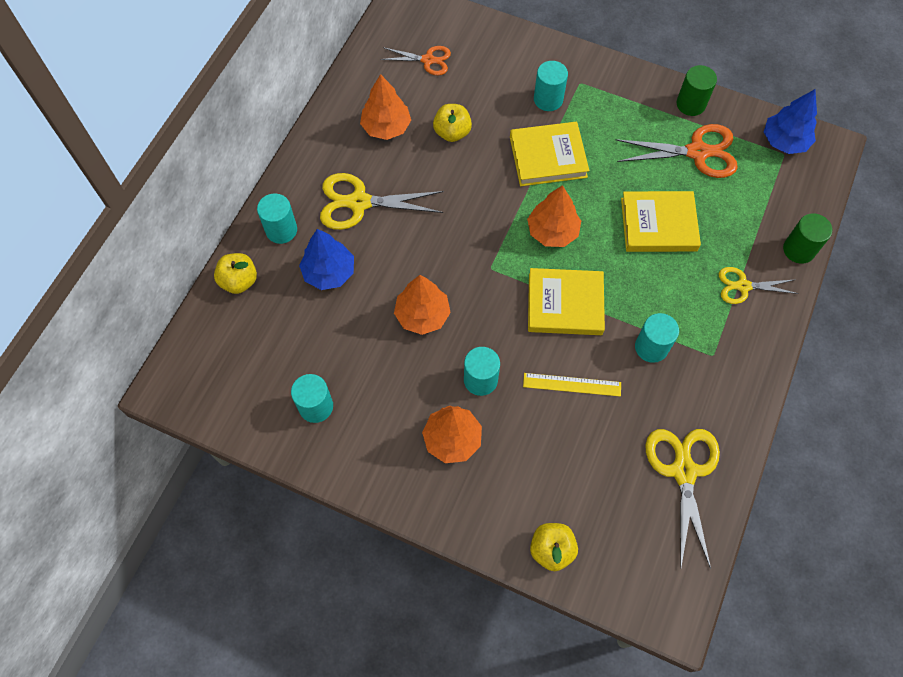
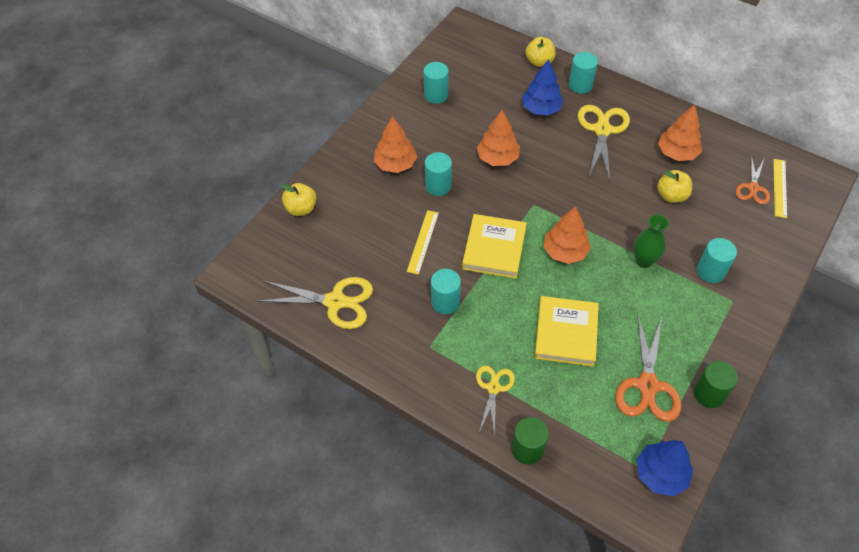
camera: 100 degrees right, 10 degrees down
(423, 37) = (780, 188): none -> yellow ruler
(548, 157) = (644, 261): yellow book -> green vase

